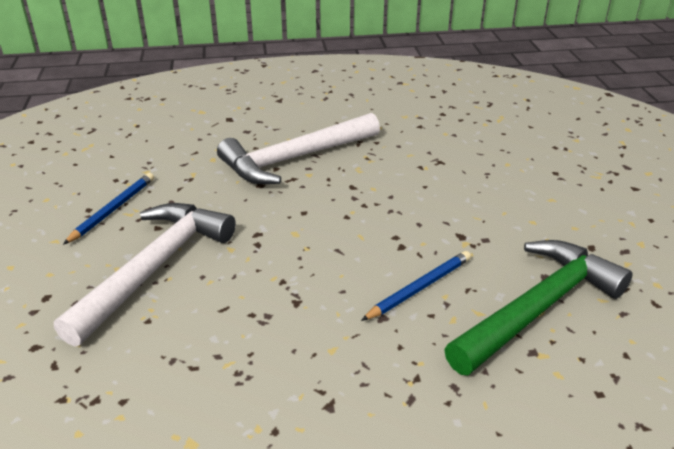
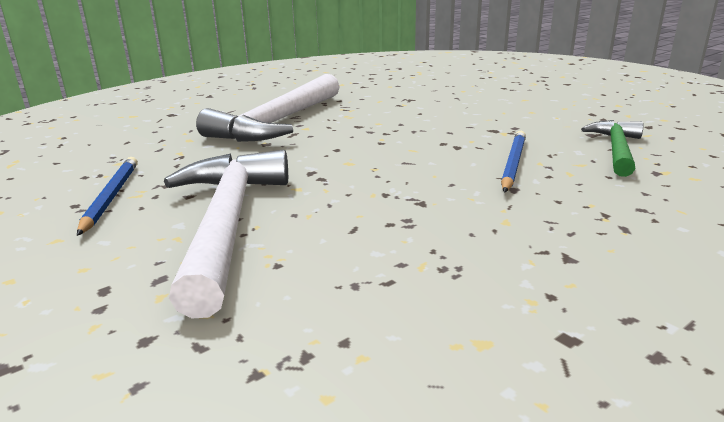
camera: 30 degrees left, 10 degrees down
(537, 308) = (616, 150): green hammer -> green hammer, size x0.58

